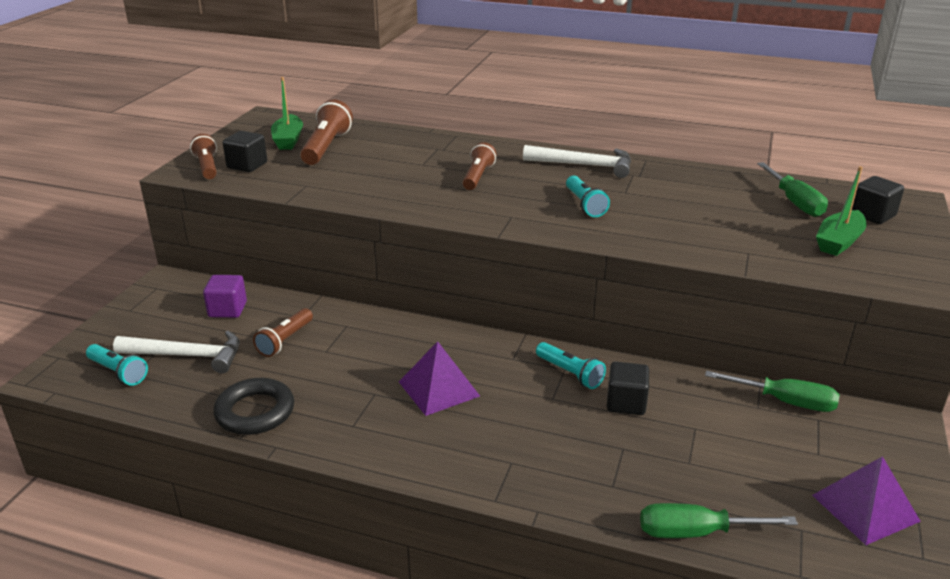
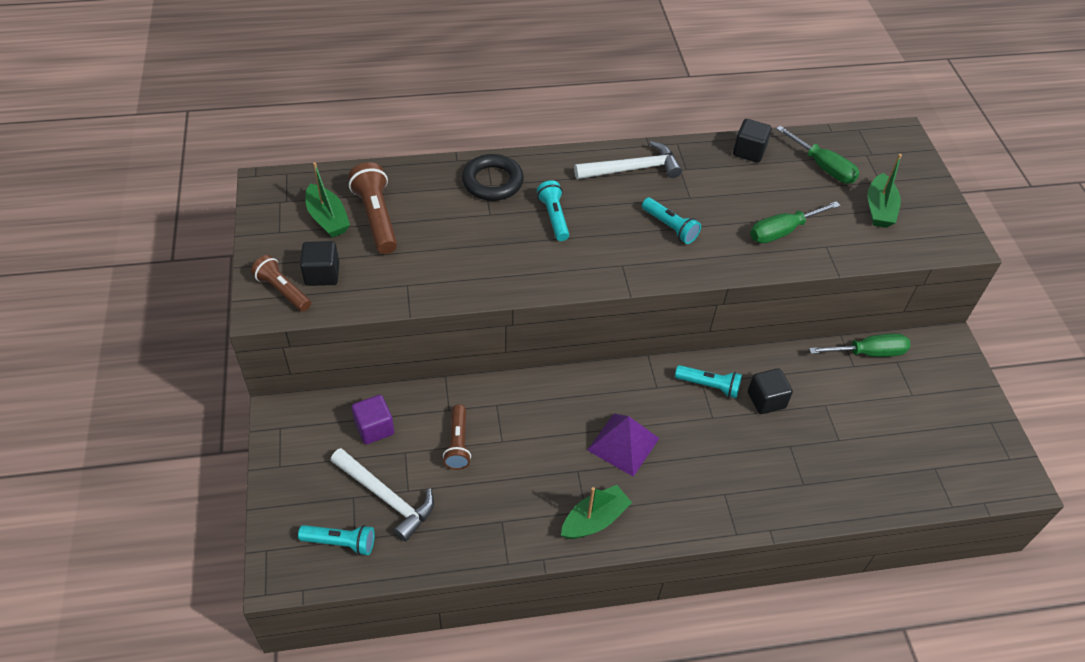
camera: 30 degrees left, 20 degrees up
(187, 356) = (386, 497): white hammer -> white hammer turned 60 degrees clockwise
(255, 412) = (498, 532): black ring -> black ring (492, 182)
(354, 435) = (594, 520): none -> green boat
(478, 176) = (554, 217): brown flashlight -> turquoise flashlight
(696, 532) = (877, 500): green screwdriver -> green screwdriver (783, 231)
(865, 507) = (961, 432): purple pyramid -> none
(872, 215) = (884, 165): black cube -> black cube (749, 151)

